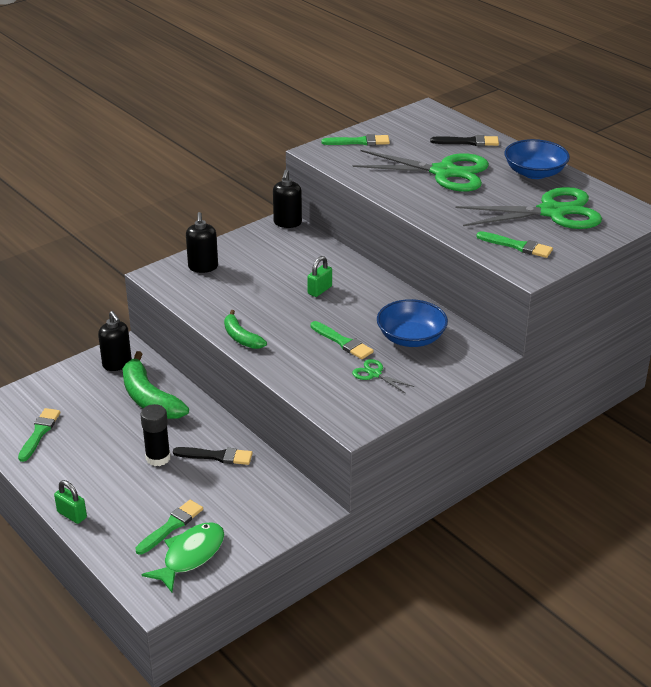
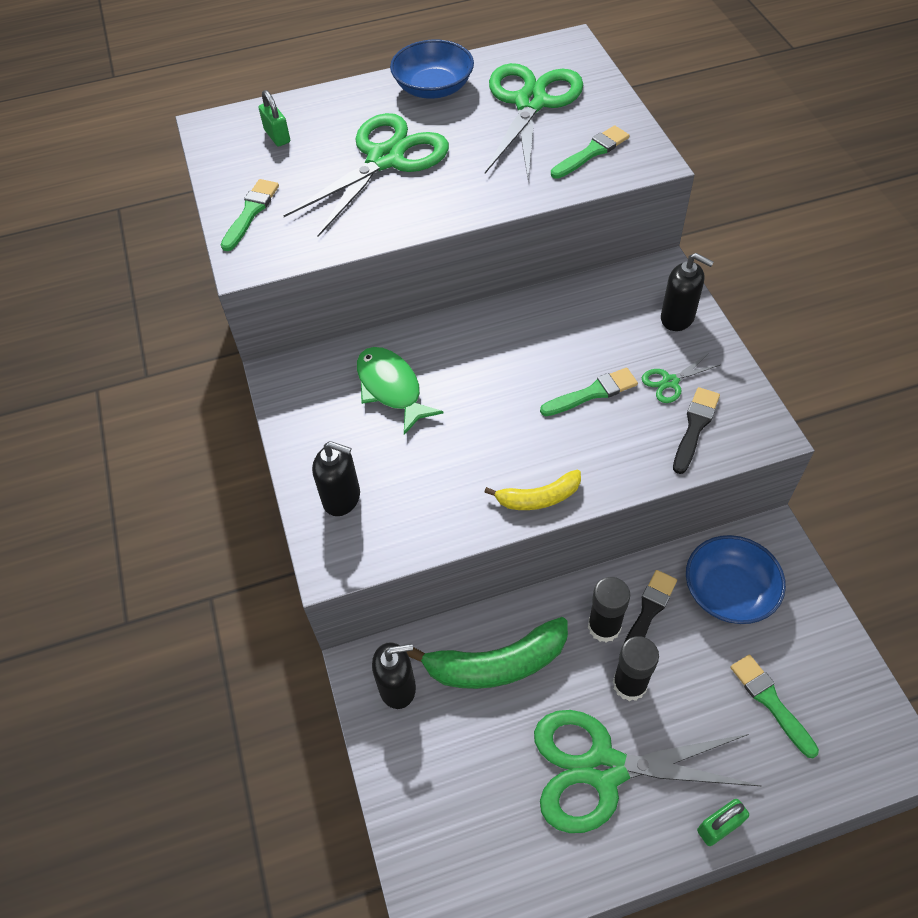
camera: 65 degrees left, 20 degrees up
(39, 433) = (520, 836): green brush -> none
(94, 458) = (604, 769): none -> green scissors
(190, 556) = (831, 693): green fish -> green fish (391, 388)
(196, 438) = (604, 627): none -> black glue stick
(241, 337) = (538, 498): green banana -> yellow banana
(287, 223) = (283, 371): black soap dispenser -> black soap dispenser (677, 318)
(319, 290) = (466, 383): green padlock -> green padlock (277, 136)
(411, 338) = (609, 326): blue bowl -> blue bowl (728, 591)
(468, 142) = (323, 117): black brush -> black brush (695, 427)

